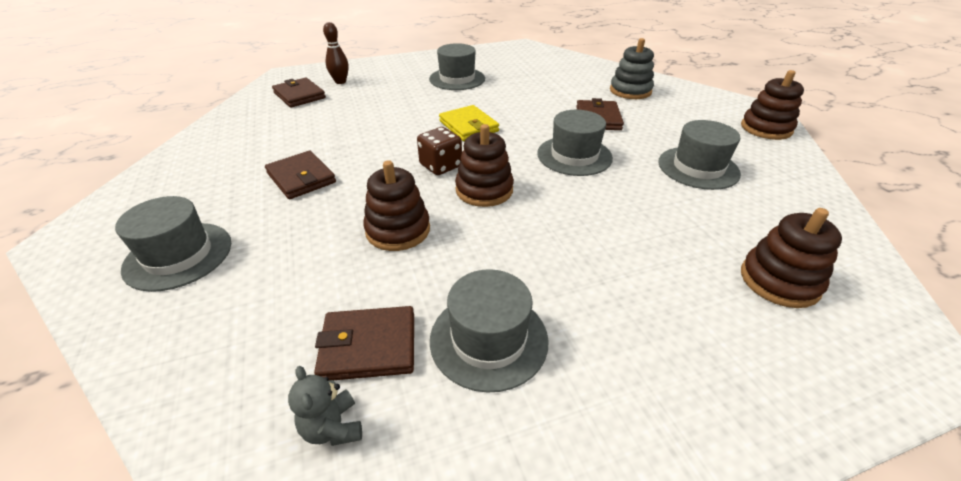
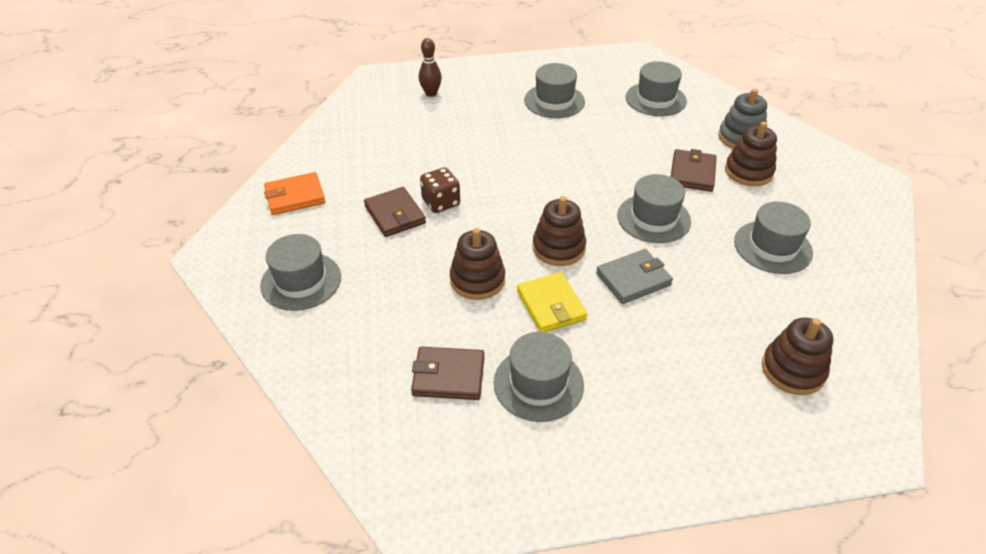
camera: 10 degrees right, 5 degrees up
(187, 172) = (295, 196): none -> orange wallet
(299, 95) = (389, 109): brown wallet -> none
(333, 427) = (422, 427): grey teddy bear -> none
(441, 166) = (522, 215): brown dice -> brown dice (441, 202)
(468, 126) = (556, 169): yellow wallet -> yellow wallet (551, 305)
(547, 72) = (655, 99): none -> grey hat
(571, 210) = (633, 279): none -> grey wallet
(766, 128) = (868, 206): brown stacking toy -> brown stacking toy (748, 172)

